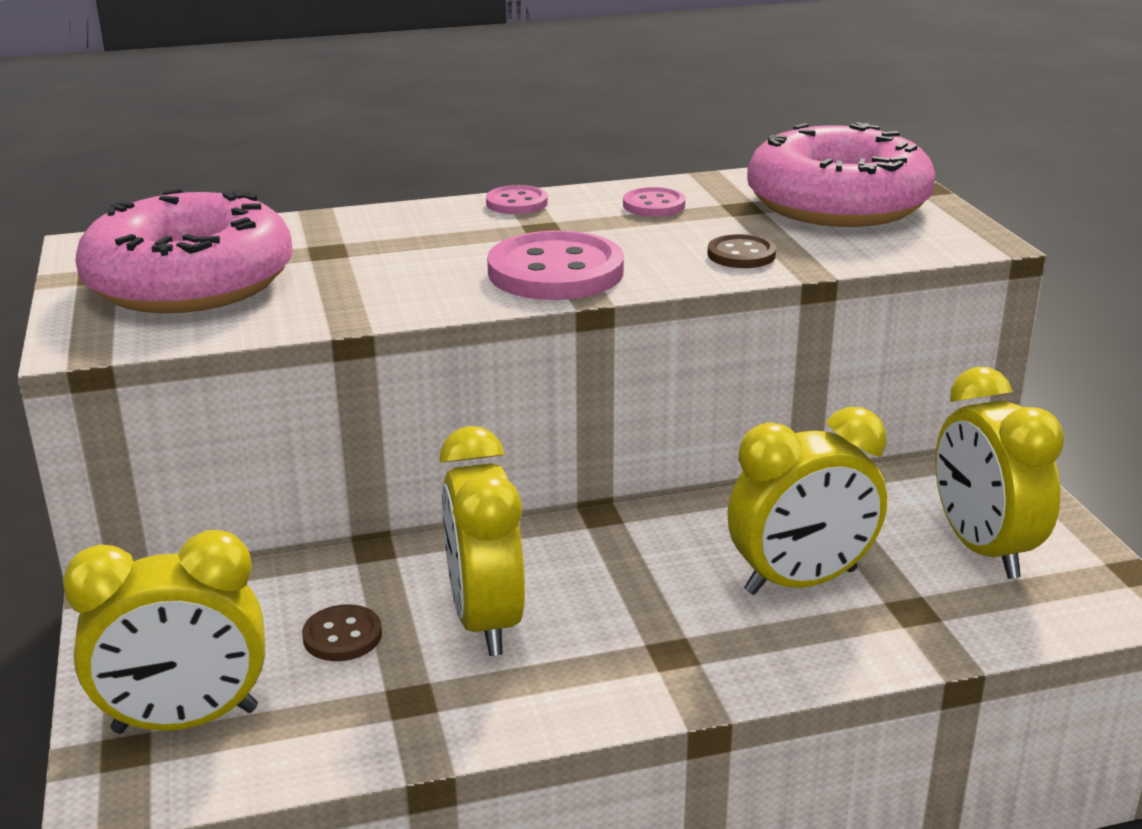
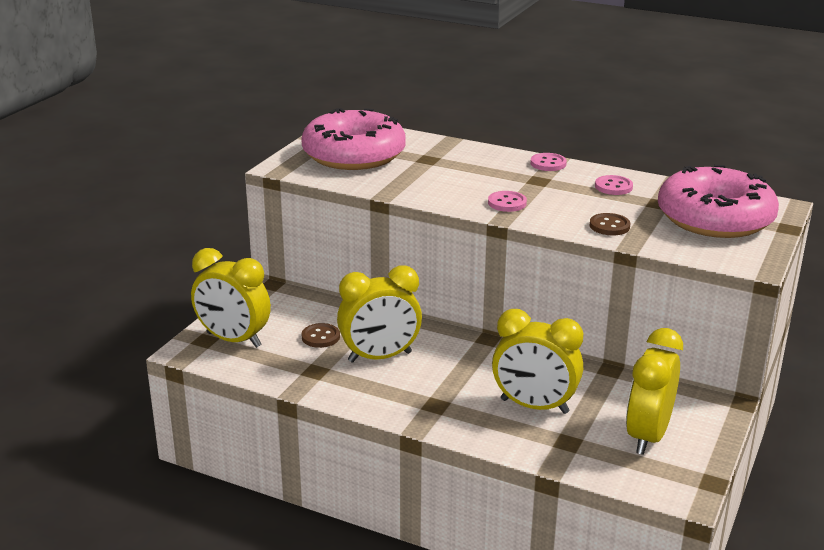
camera: 40 degrees right, 0 degrees up
(485, 620) = (380, 357): yellow clock -> yellow clock turned 135 degrees counterclockwise
(555, 272) = (507, 203): pink button -> pink button, size x0.51

